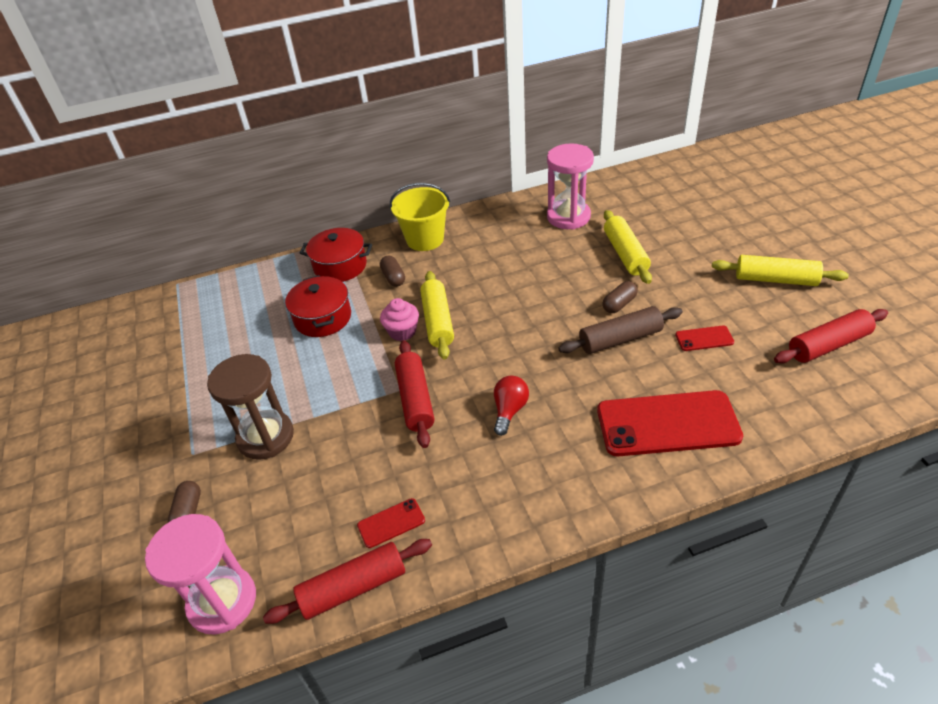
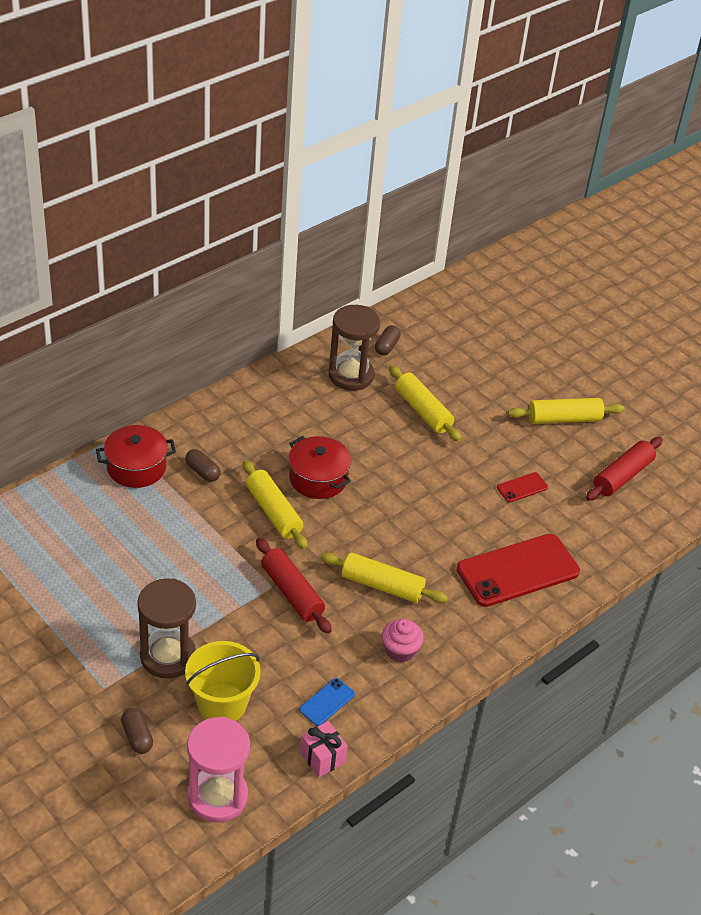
camera: 30 degrees left, 0 degrees up
(323, 318) = (152, 528): red pot -> red pot (318, 478)
(353, 587) = (322, 758): red rolling pin -> pink gift
(391, 523) = (327, 702): red phone -> blue phone
(402, 331) = (243, 528): pink cupcake -> pink cupcake (400, 650)
(425, 239) = (213, 422): yellow bucket -> yellow bucket (222, 704)
(509, 410) = (382, 586): red light bulb -> yellow rolling pin
(568, 217) = (351, 375): pink hourglass -> brown hourglass
(619, 304) = (437, 465): brown capsule -> brown capsule (386, 346)
(620, 339) = (451, 500): brown rolling pin -> none

